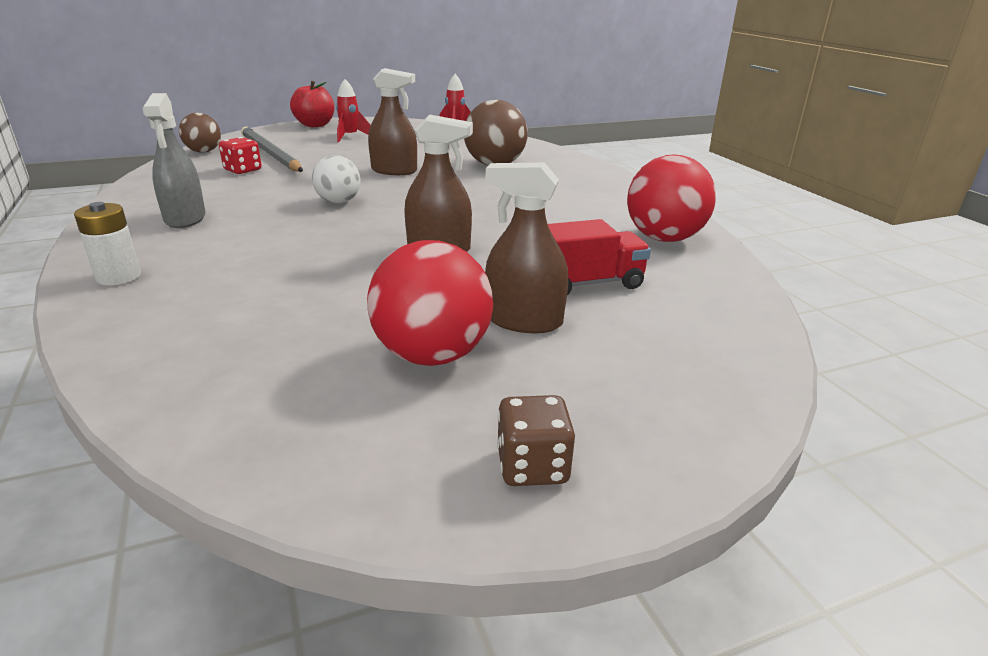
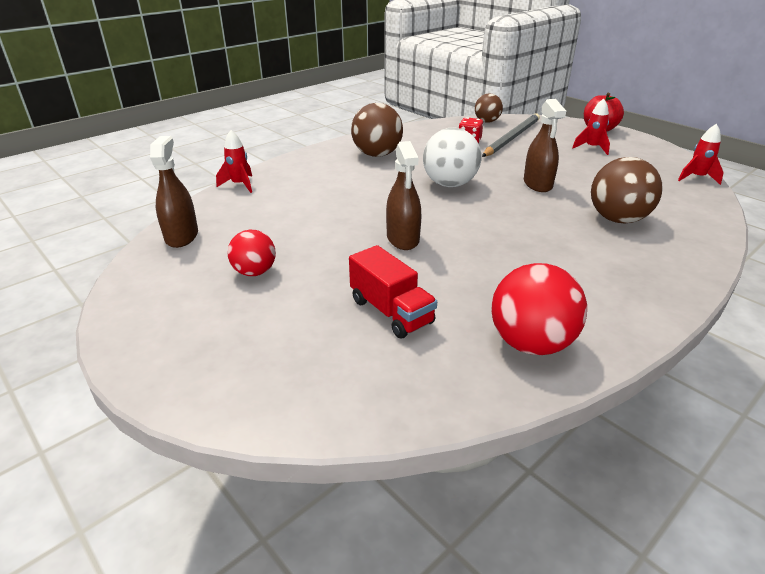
camera: 70 degrees right, 5 degrees up
(104, 333) = (239, 185): none -> red rocket
(118, 277) = (295, 167): white battery -> none
(185, 218) = (377, 154): grey spray bottle -> brown ball
(338, 202) = (449, 184): white ball -> white ball, size x1.61
(432, 355) = (254, 272): red ball -> red ball, size x0.62
(523, 321) = (313, 295): brown spray bottle -> brown spray bottle (181, 236)
(532, 466) = (154, 328): brown dice -> none

